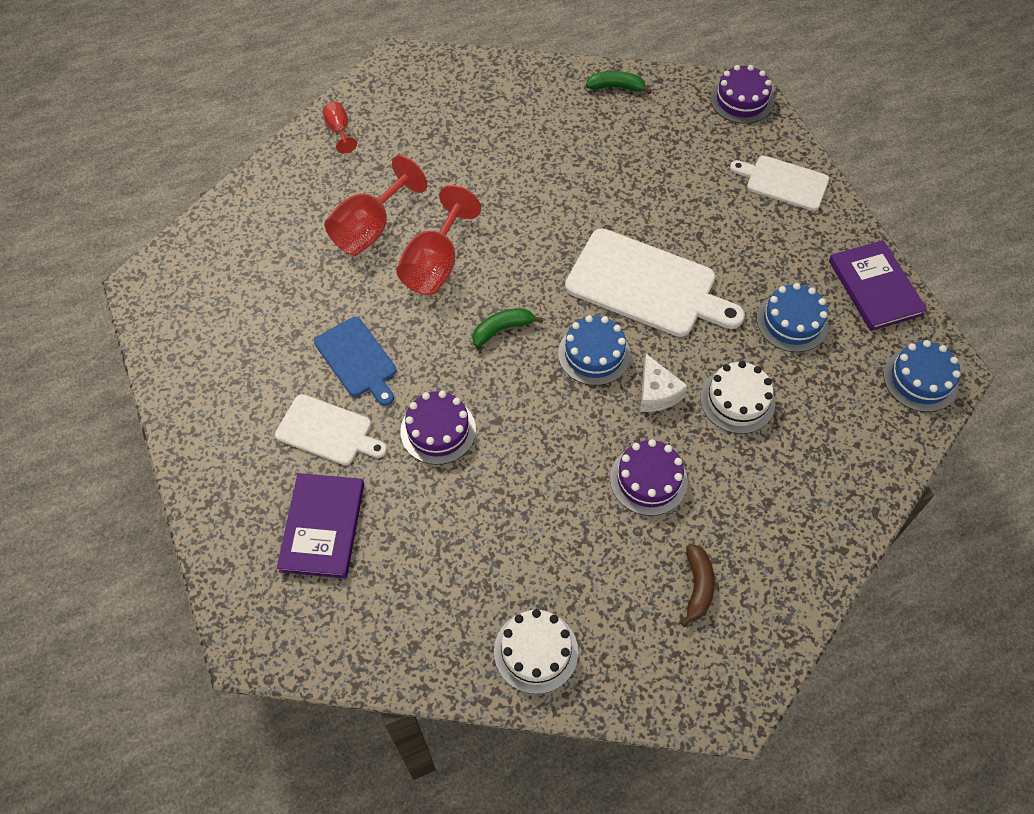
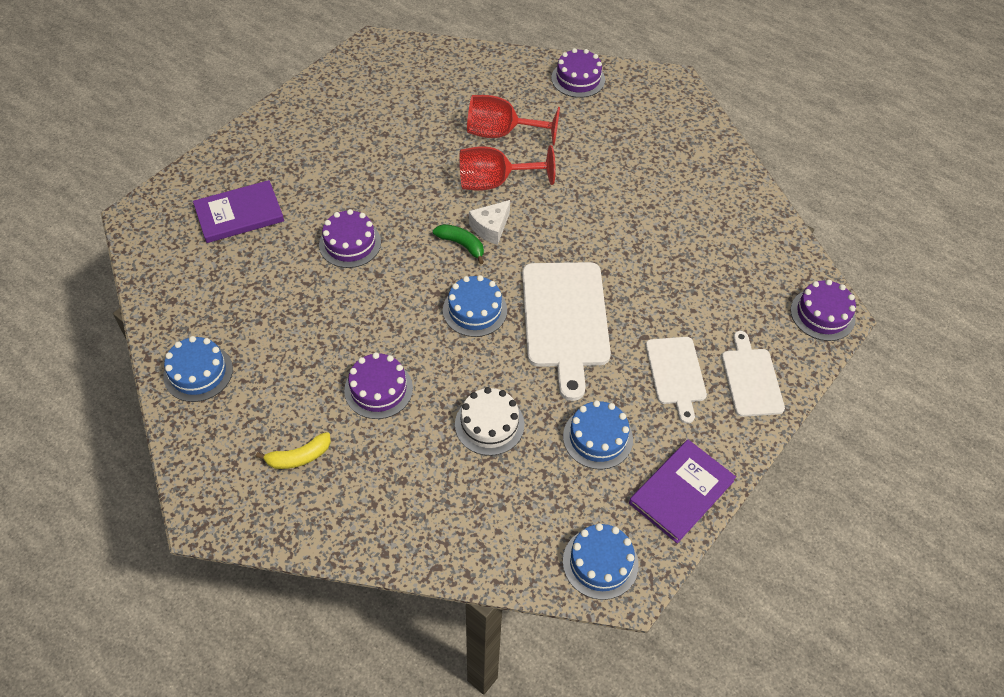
camera: 60 degrees right, 5 degrees down
(328, 431) = (315, 184): white cutting board -> white cutting board (676, 374)
(339, 131) = (578, 79): red goblet -> purple cake
(357, 360) = (383, 175): blue cutting board -> none
(536, 651) = (198, 372): white cake -> blue cake
(616, 87) = (761, 221): green banana -> none
(657, 393) = (463, 365): white cheese -> white cheese (490, 228)
(697, 587) = (299, 457): brown banana -> yellow banana

